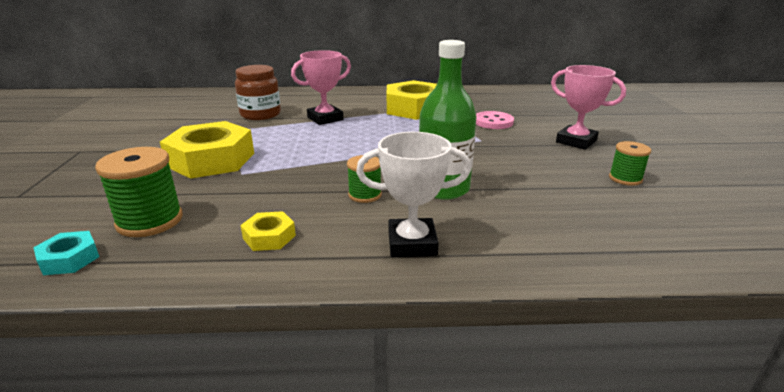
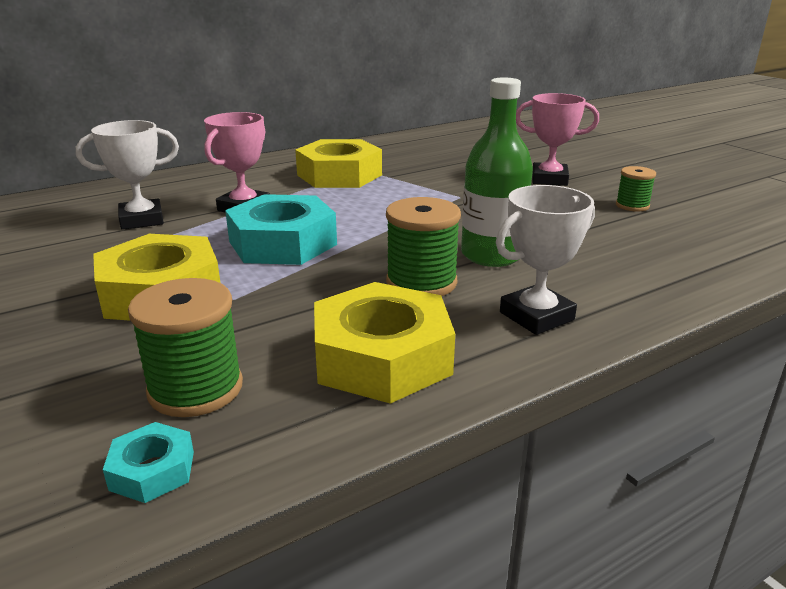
camera: 30 degrees left, 0 degrees up
(260, 114) = (142, 220): brown jar -> white trophy
(269, 237) = (382, 357): yellow nut -> yellow nut, size x2.19
(316, 146) = (283, 243): none -> turquoise nut
(365, 195) = (421, 282): green spool -> green spool, size x1.69
(493, 122) = (446, 174): pink button -> none

